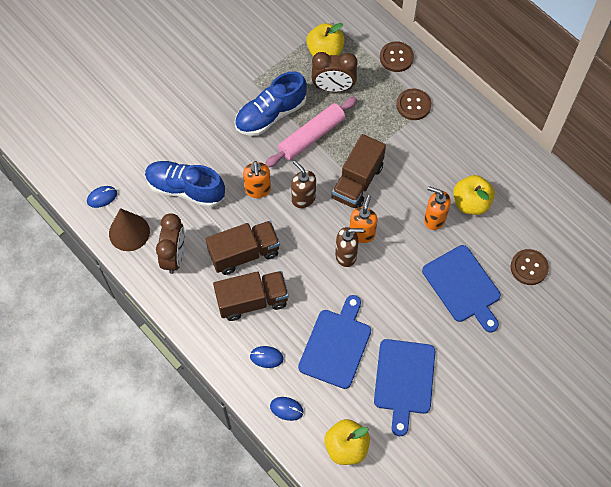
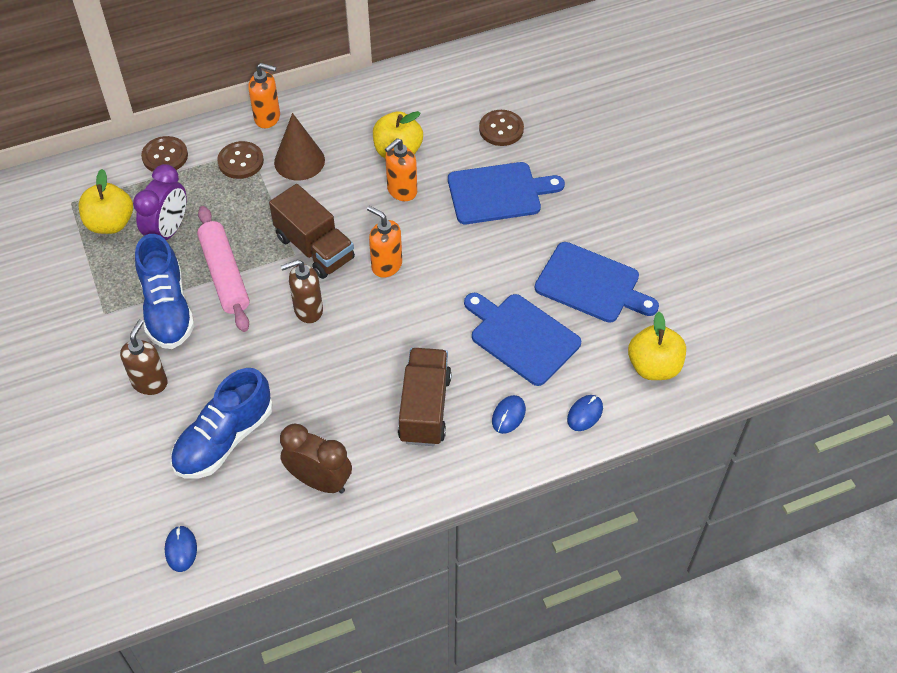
camera: 70 degrees left, 10 degrees down
(129, 232) = (255, 528): brown cone -> brown cone (299, 161)
(244, 253) = (354, 398): brown truck -> none
(258, 190) = (270, 356): orange soap dispenser -> orange soap dispenser (267, 118)
(333, 87) = (168, 231): brown clock -> purple clock
(346, 255) = (408, 290): brown soap dispenser -> brown soap dispenser (150, 382)

